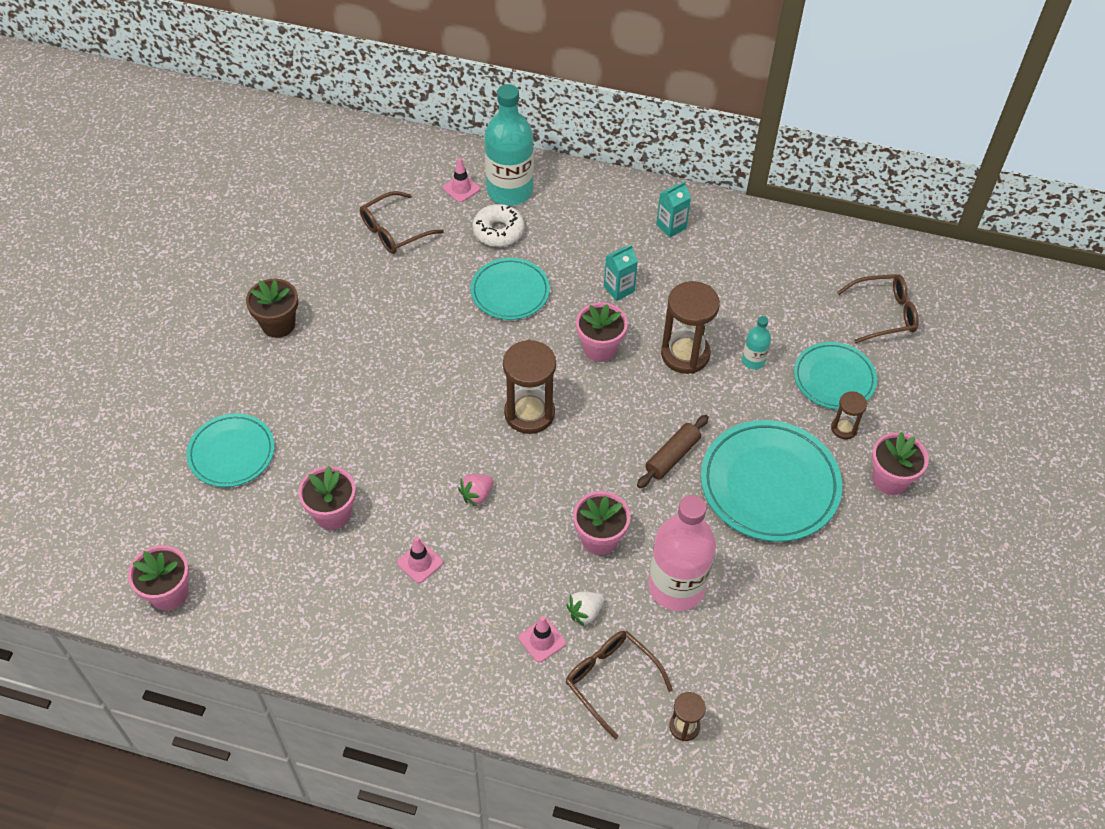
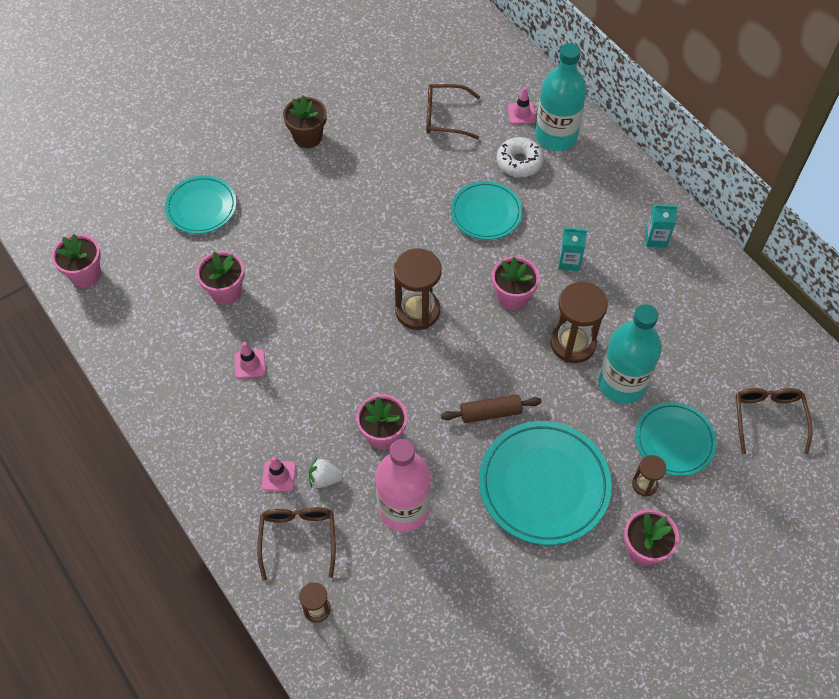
camera: 40 degrees right, 5 degrees up
(477, 495) = (329, 344): pink strawberry -> none
(753, 361) = (622, 383): turquoise bottle -> turquoise bottle, size x2.16
(884, 314) = (768, 418): brown glasses -> brown glasses turned 120 degrees counterclockwise

